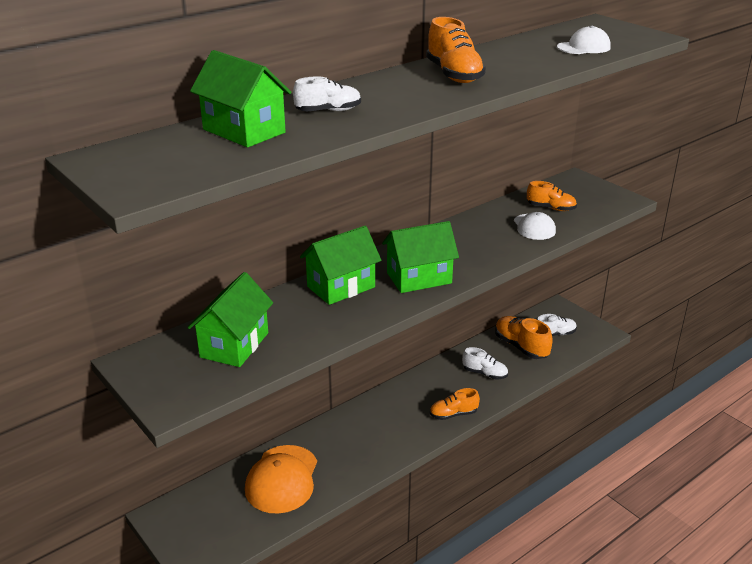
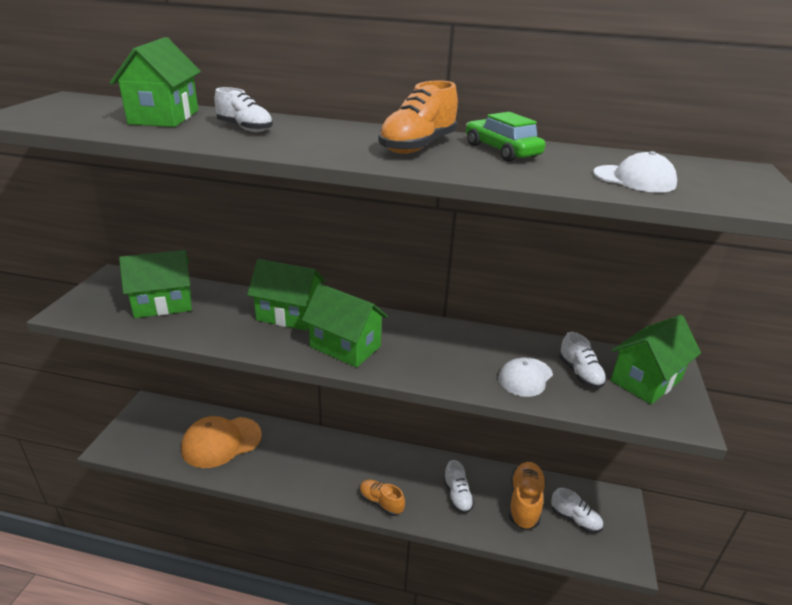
camera: 50 degrees right, 0 degrees up
(493, 58) = (501, 151): none -> green car
(551, 208) = (580, 373): orange shoe -> white shoe
(580, 192) = (646, 380): none -> green house

